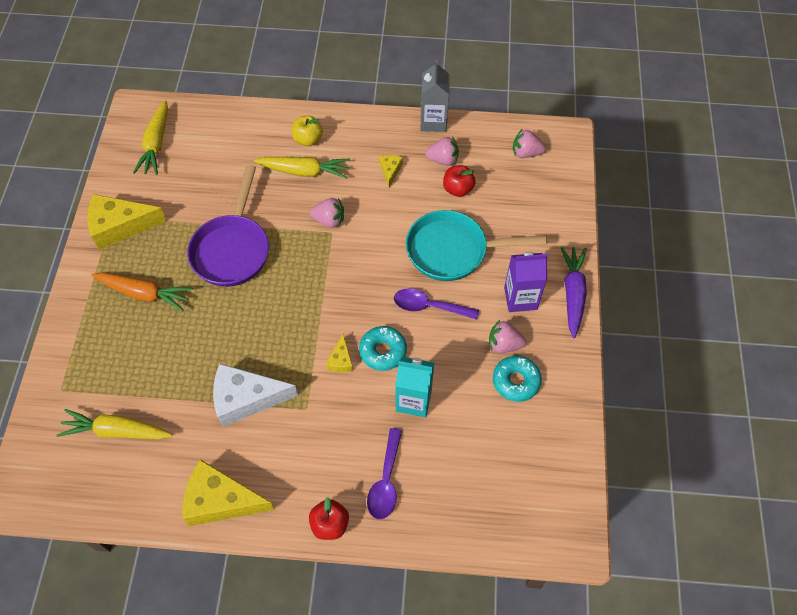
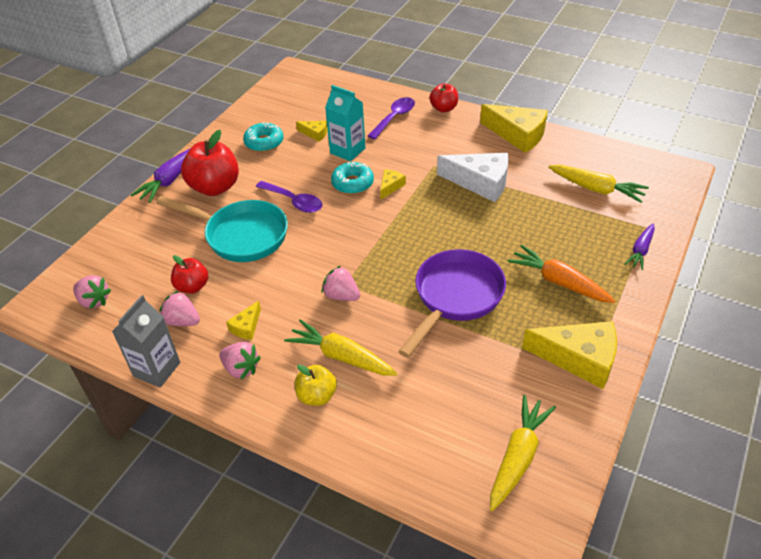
camera: 155 degrees left, 15 degrees down
(69, 356) = (640, 250): none -> purple carrot
(467, 417) = (315, 134): none -> yellow cheese
(504, 344) = (254, 164): pink strawberry -> pink strawberry (241, 368)
(520, 298) = (215, 187): purple carton -> red apple

